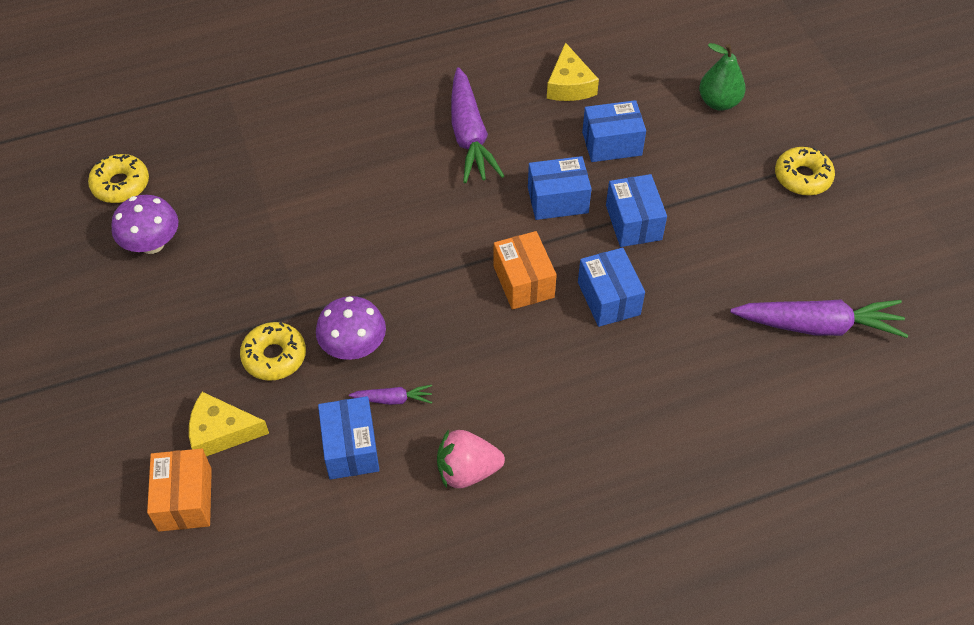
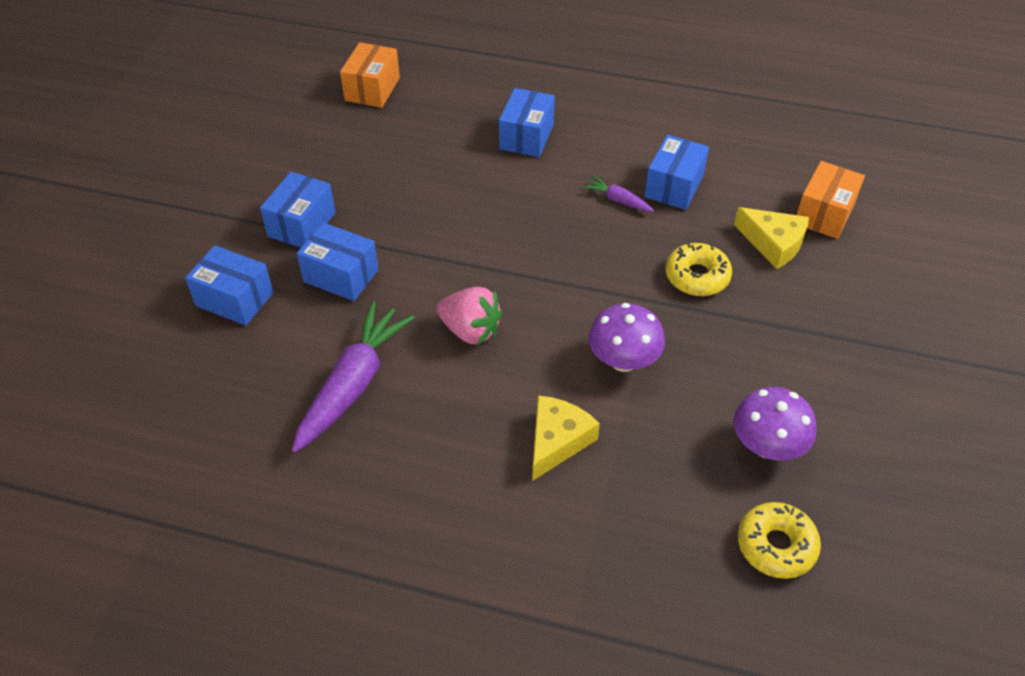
camera: 145 degrees left, 5 degrees down
(353, 347) = (623, 250): purple mushroom -> purple mushroom (623, 360)
(467, 471) = (598, 136): pink strawberry -> pink strawberry (470, 330)
(523, 281) = (440, 227): orange box -> orange box (372, 89)
(569, 85) = (197, 383): yellow cheese -> yellow cheese (557, 441)
(608, 298) = (387, 183): blue box -> blue box (526, 137)
(719, 102) = (94, 283): green pear -> none
(802, 177) = (128, 186): yellow donut -> none
(818, 326) = (266, 96): purple carrot -> none

